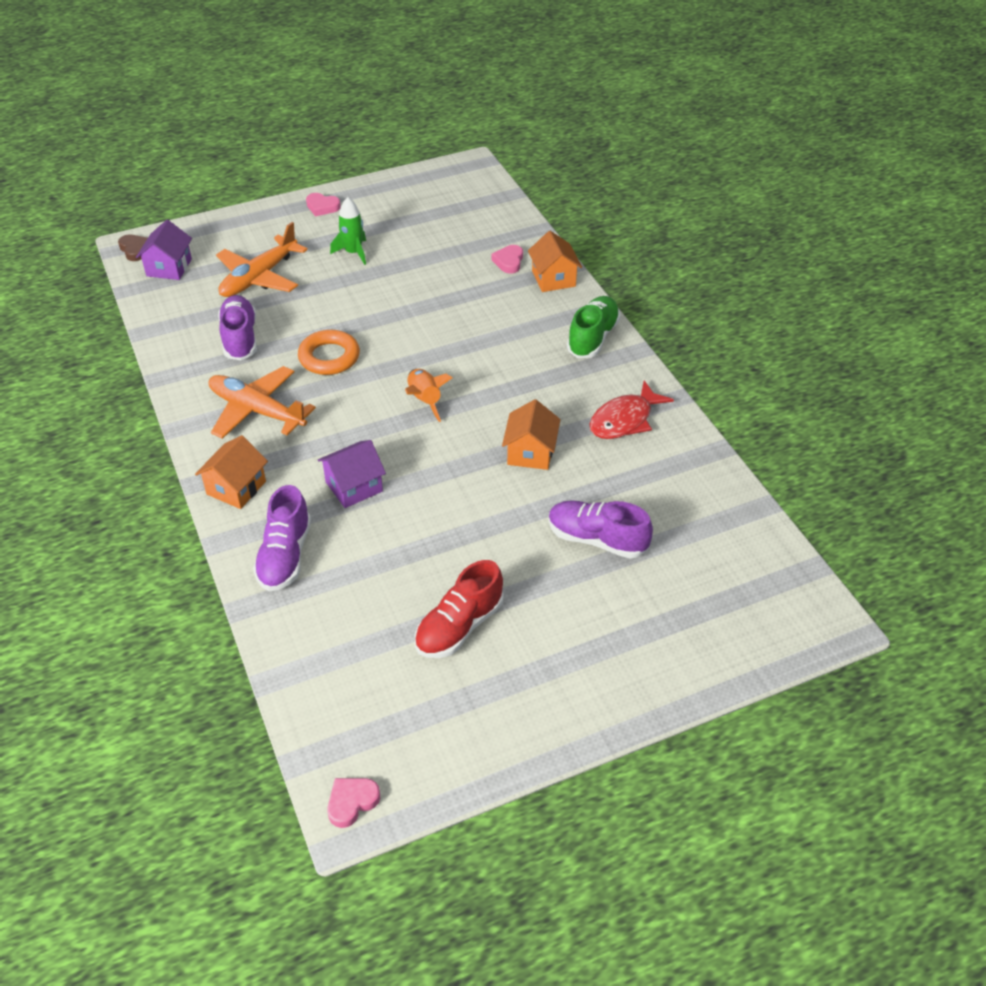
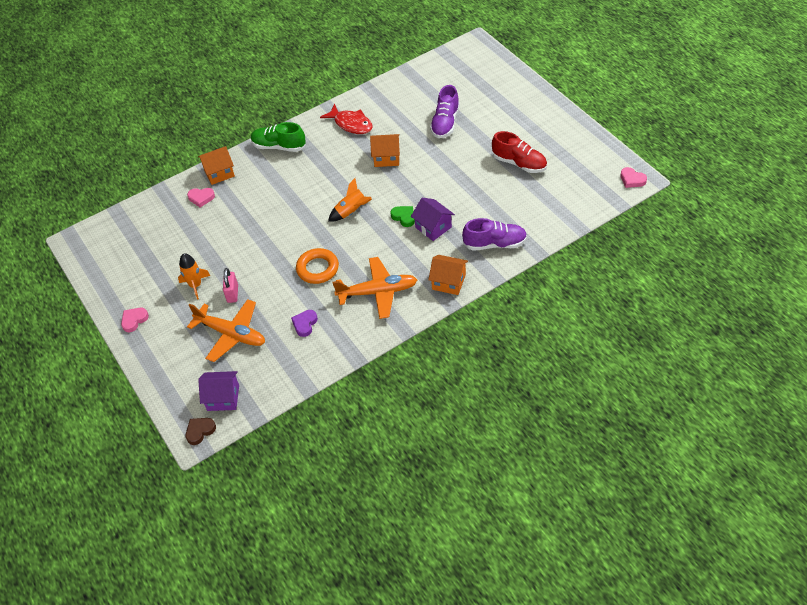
camera: 95 degrees left, 5 degrees up
(240, 338) = (305, 324): purple shoe -> purple heart
(257, 411) = (378, 292): orange plane -> orange plane turned 120 degrees counterclockwise
(322, 207) = (134, 320): pink heart -> pink heart turned 150 degrees counterclockwise
(324, 281) = (232, 294): none -> pink padlock
(353, 253) = (195, 285): green rocket -> orange rocket
(389, 456) = (404, 217): none -> green heart

